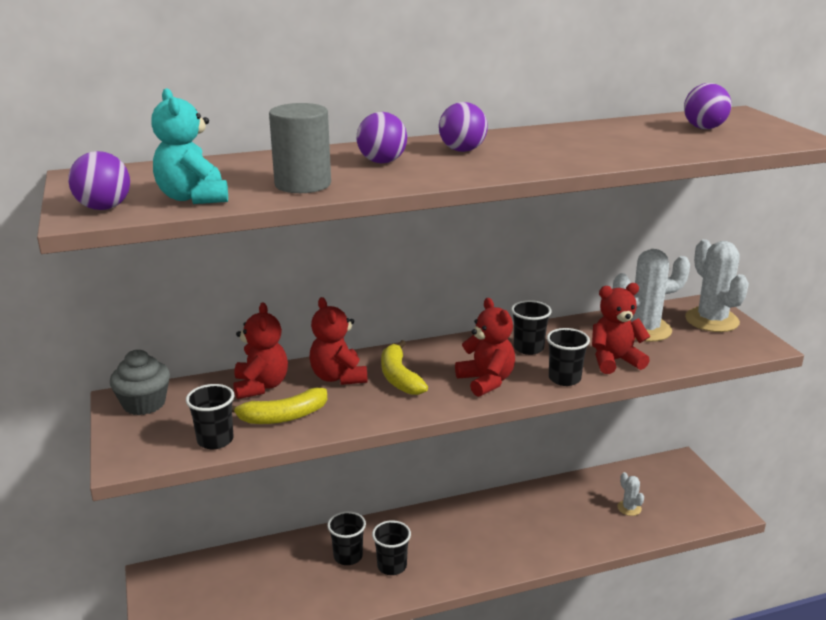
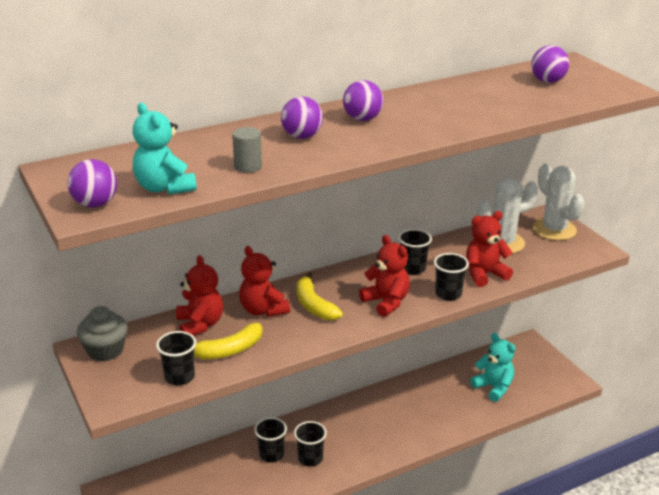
camera: 10 degrees left, 5 degrees up
(303, 184) = (248, 166): grey cylinder -> grey cylinder, size x0.60
(629, 508) = (493, 387): white cactus -> turquoise teddy bear

